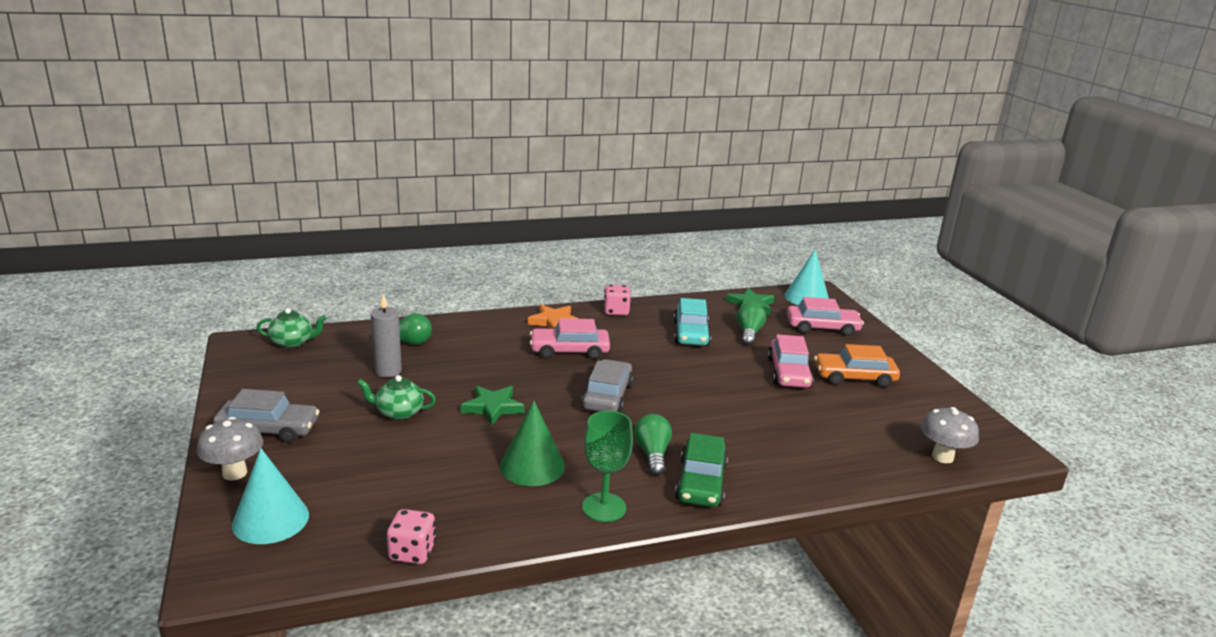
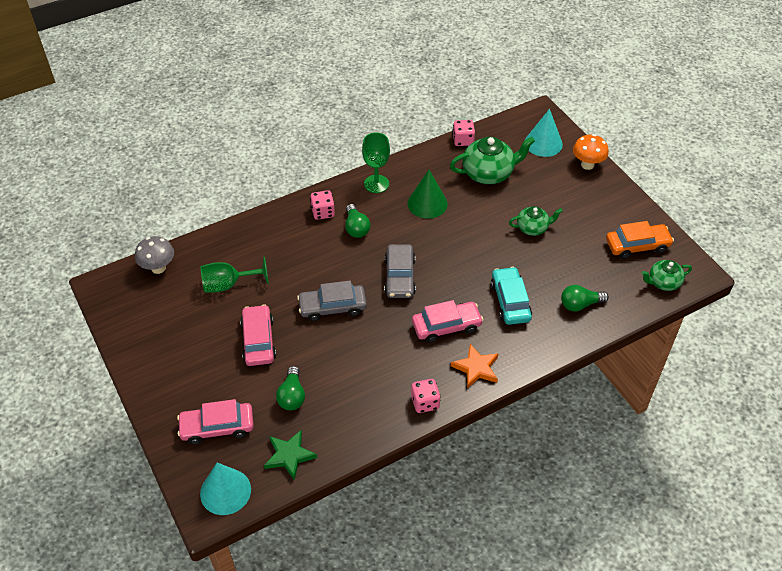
camera: 170 degrees right, 25 degrees up
(234, 473) = (587, 165): grey mushroom -> orange mushroom
(268, 429) = (599, 197): grey car -> grey car (332, 307)
(388, 371) = (569, 267): grey candle -> none
(407, 489) = (488, 173): none -> green teapot
(493, 407) = (475, 247): green star -> none
(691, 333) = (347, 381): turquoise car -> turquoise car (510, 301)
(701, 482) = (323, 212): green car -> pink dice
(836, 424) = (228, 285): none -> green goblet
(854, 377) = (202, 348): orange car -> orange car (637, 245)

